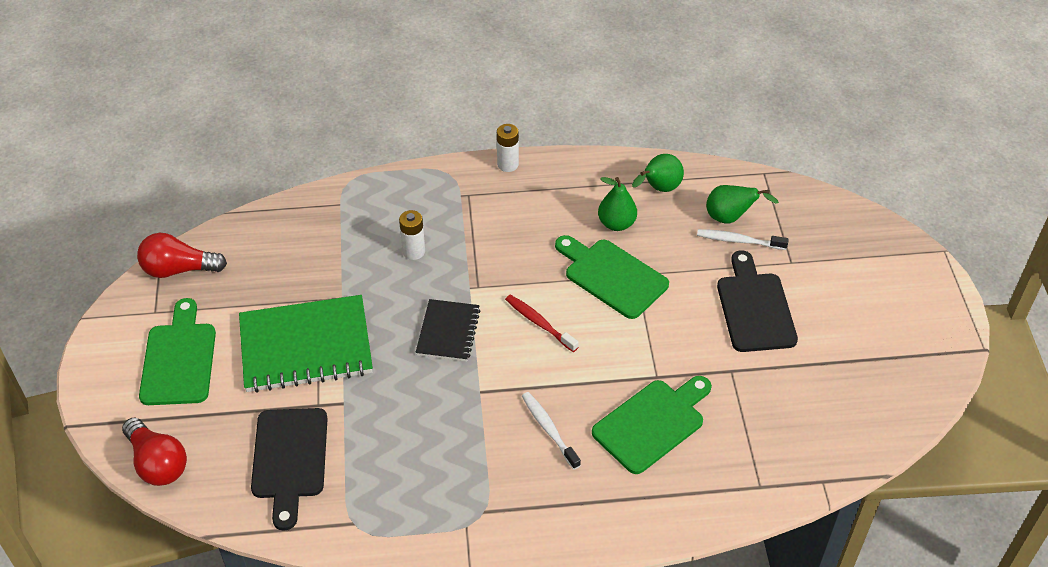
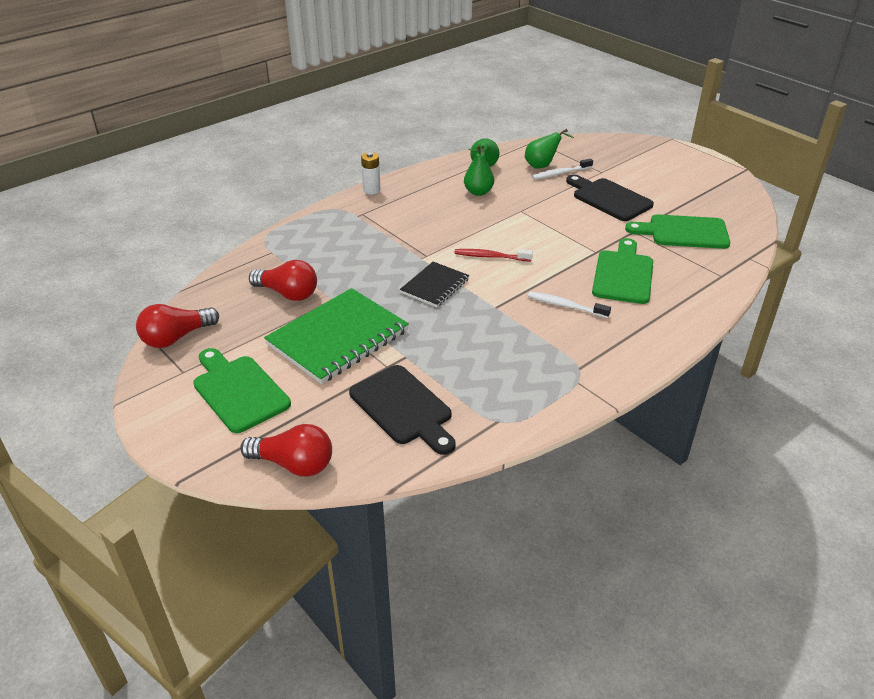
camera: 35 degrees left, 10 degrees down
(309, 267) = (288, 293): none -> red light bulb
(413, 251) = (358, 255): white battery -> none
(448, 332) = (435, 286): black notebook -> black notebook turned 60 degrees clockwise
(612, 276) = (507, 217): green cutting board -> green cutting board (684, 232)

